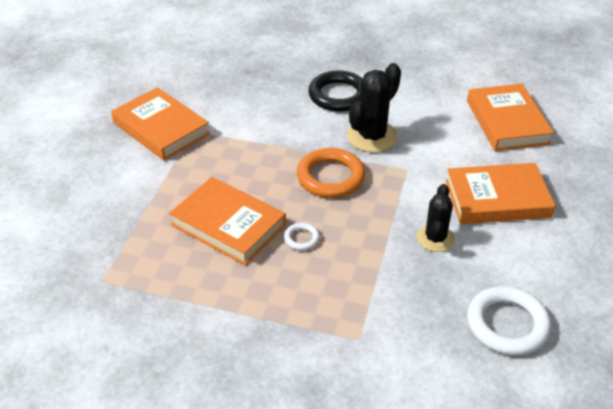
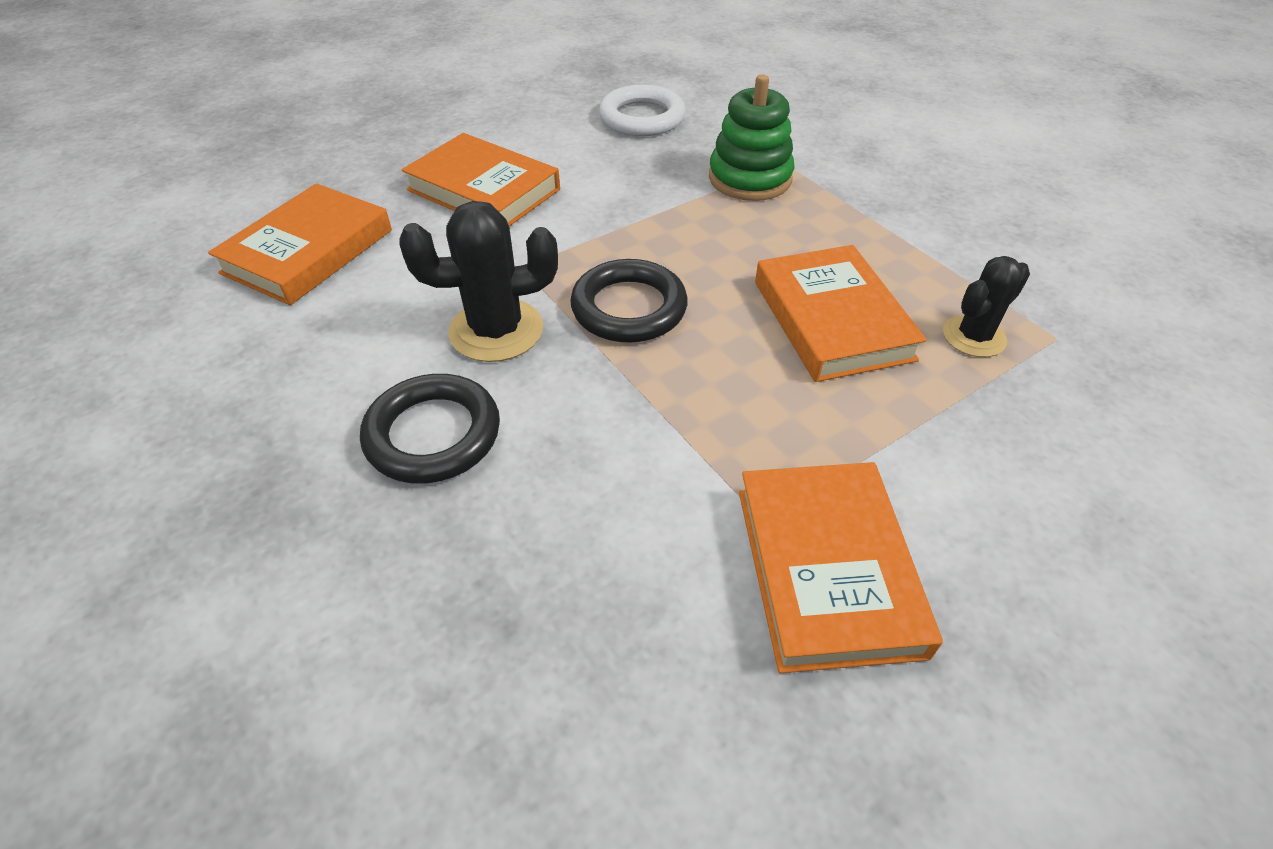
camera: 140 degrees left, 5 degrees up
(301, 238) = (750, 260): white ring -> none
(330, 177) = (629, 308): orange ring -> black ring
(365, 306) = (750, 178): none -> green stacking toy
(435, 238) = (604, 191): black cactus -> black cactus (974, 337)

